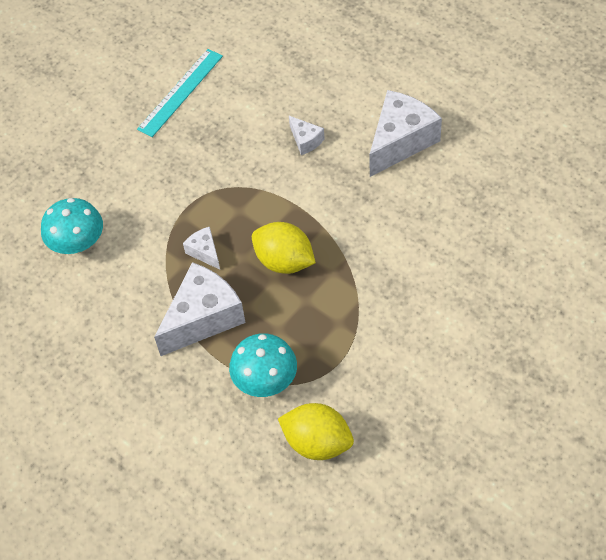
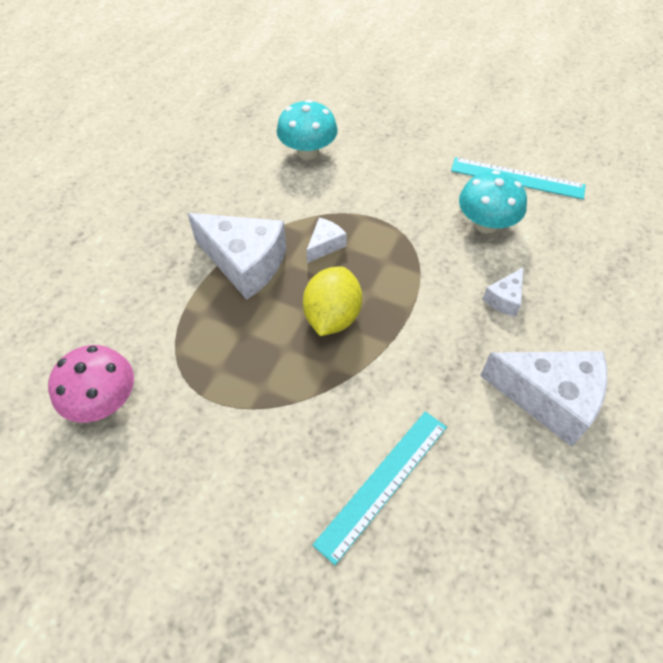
camera: 70 degrees right, 0 degrees up
(265, 380) = (177, 334): turquoise mushroom -> turquoise mushroom (486, 224)
(317, 443) = (104, 401): yellow lemon -> pink mushroom
(439, 258) = (383, 483): none -> turquoise ruler

